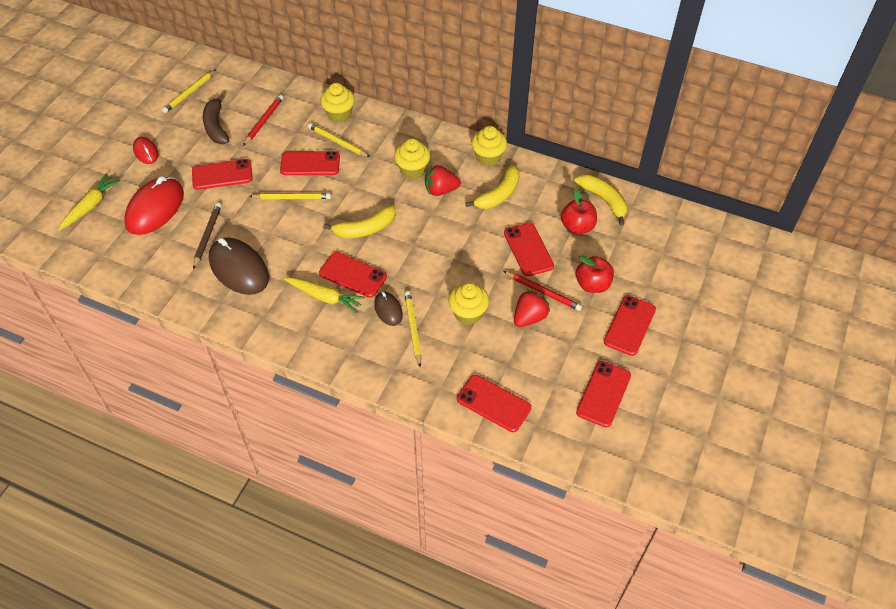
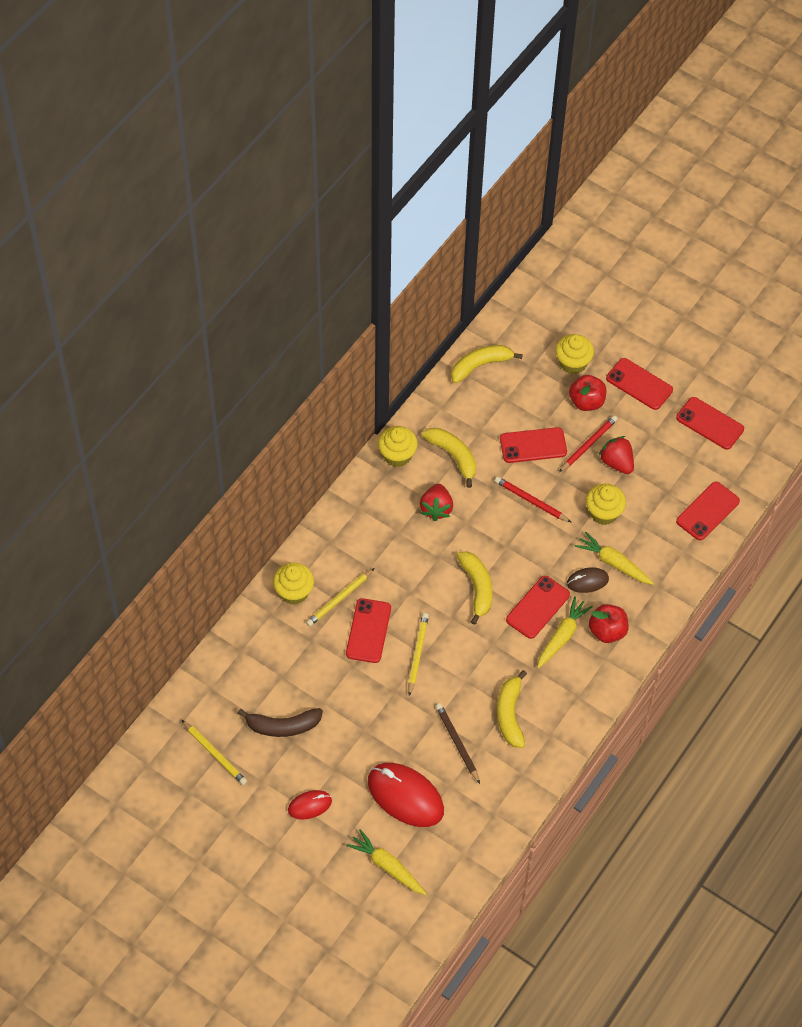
camera: 80 degrees left, 5 degrees up
(207, 236) = (457, 743): brown pencil -> brown pencil turned 45 degrees clockwise
(222, 175) = (366, 723): red phone -> none
(239, 269) = (510, 714): brown mouse -> yellow banana
(264, 121) = (286, 673): red pencil -> red pencil (531, 501)
(412, 170) = (400, 530): yellow cupcake -> yellow cupcake (572, 363)
(413, 328) = (614, 563): yellow pencil -> yellow carrot
(577, 227) = (511, 397): red apple -> red apple (607, 631)

